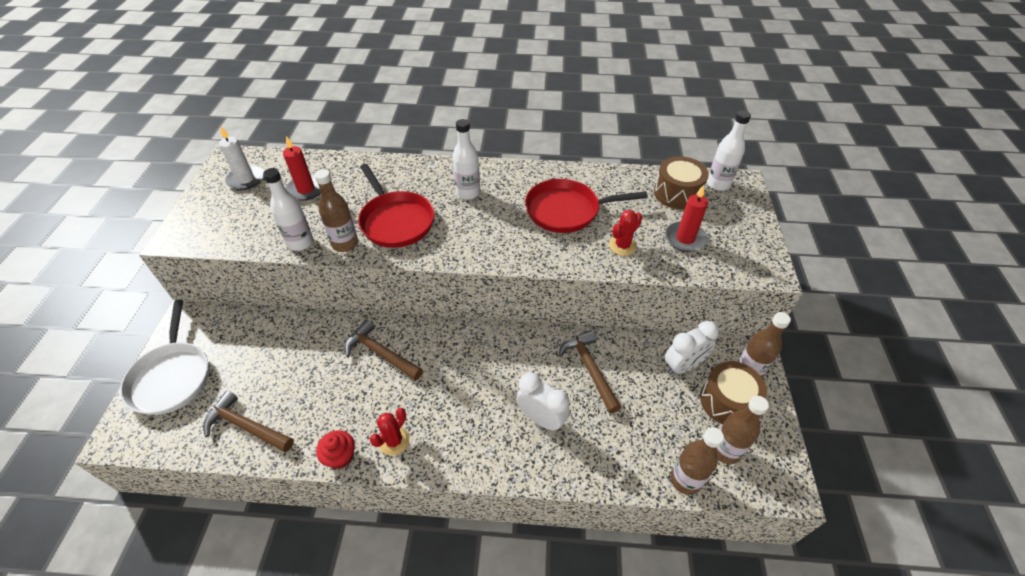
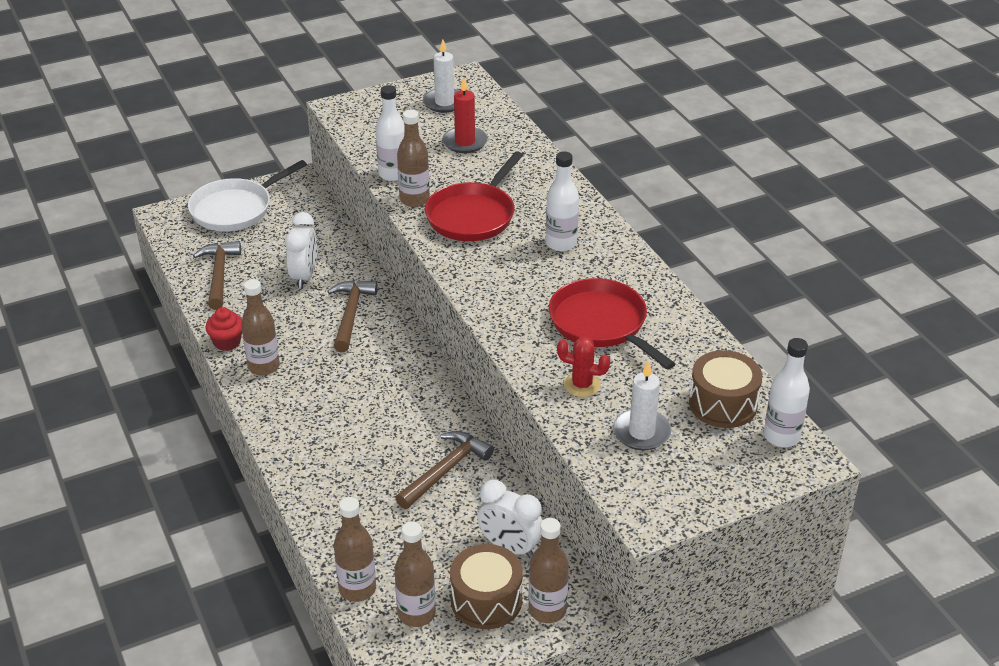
camera: 60 degrees right, 10 degrees down
(394, 441) = (263, 367): red cactus -> brown bottle
(541, 419) = (355, 455): white clock -> white clock (304, 276)
(685, 238) = (641, 432): red candle -> white candle

